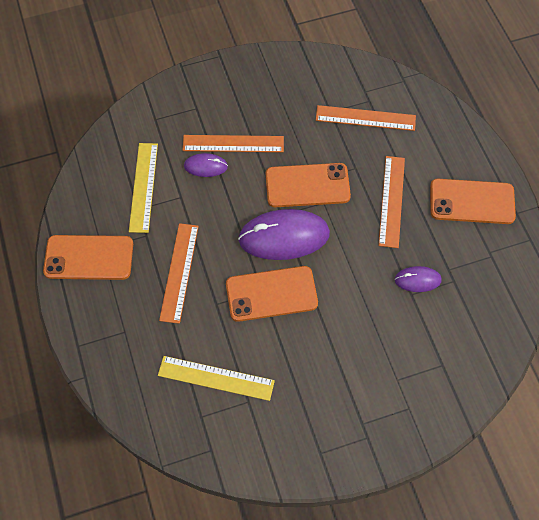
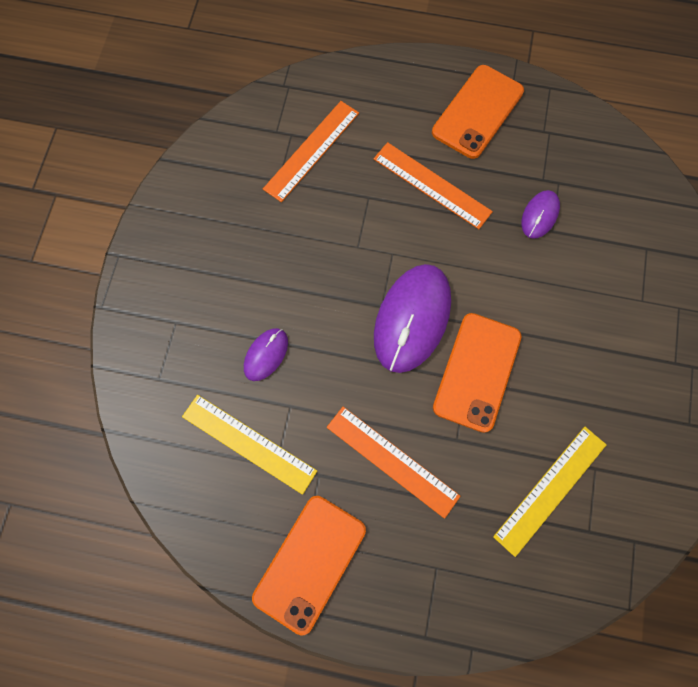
camera: 60 degrees left, 10 degrees up
(233, 144) = (254, 307): orange ruler -> none
(307, 185) = (361, 258): orange phone -> none

